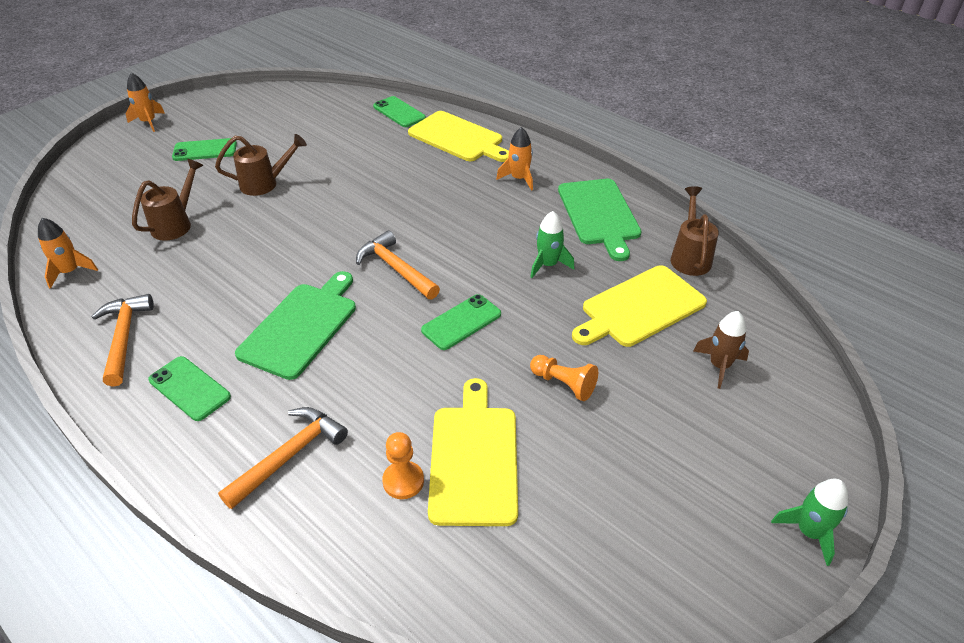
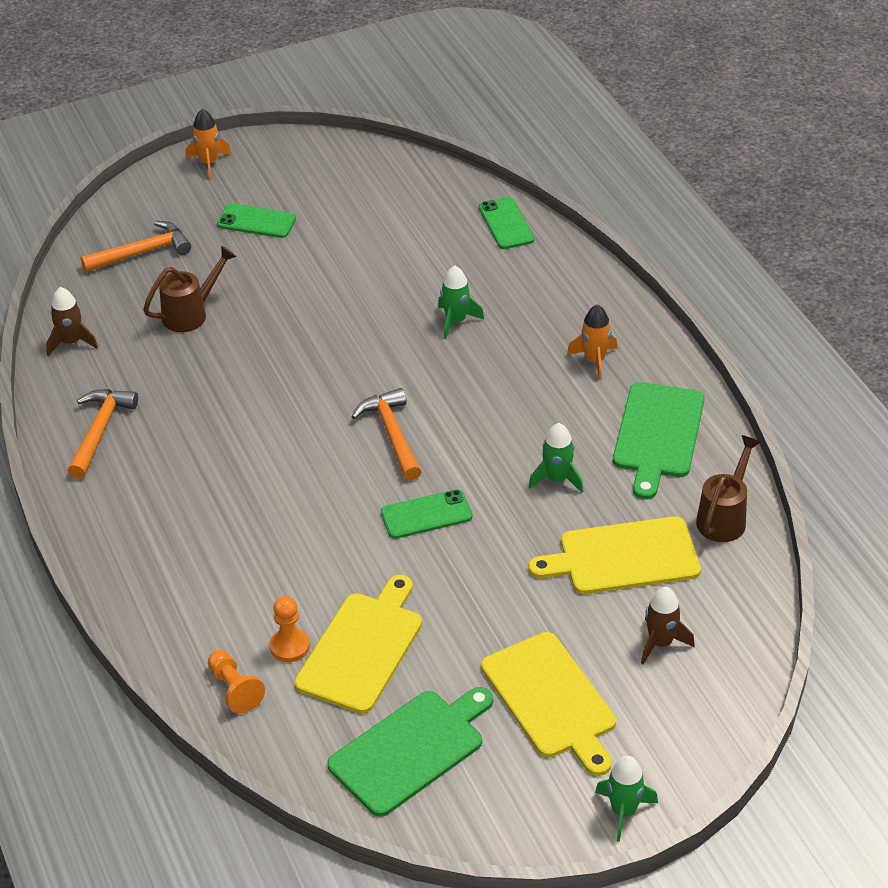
camera: 25 degrees right, 0 degrees up
(70, 272) = (71, 342): orange rocket -> brown rocket
(189, 388) = (140, 501): green phone -> none
(265, 184) = (303, 287): brown watering can -> none
(290, 455) = (203, 591): orange hammer -> orange hammer (143, 252)
(301, 326) = (267, 470): green cutting board -> green cutting board (411, 749)
(399, 178) = (456, 321): none -> green rocket
(458, 138) = (557, 282): yellow cutting board -> yellow cutting board (551, 700)
(563, 384) = (489, 609): orange pawn -> orange pawn (234, 689)

